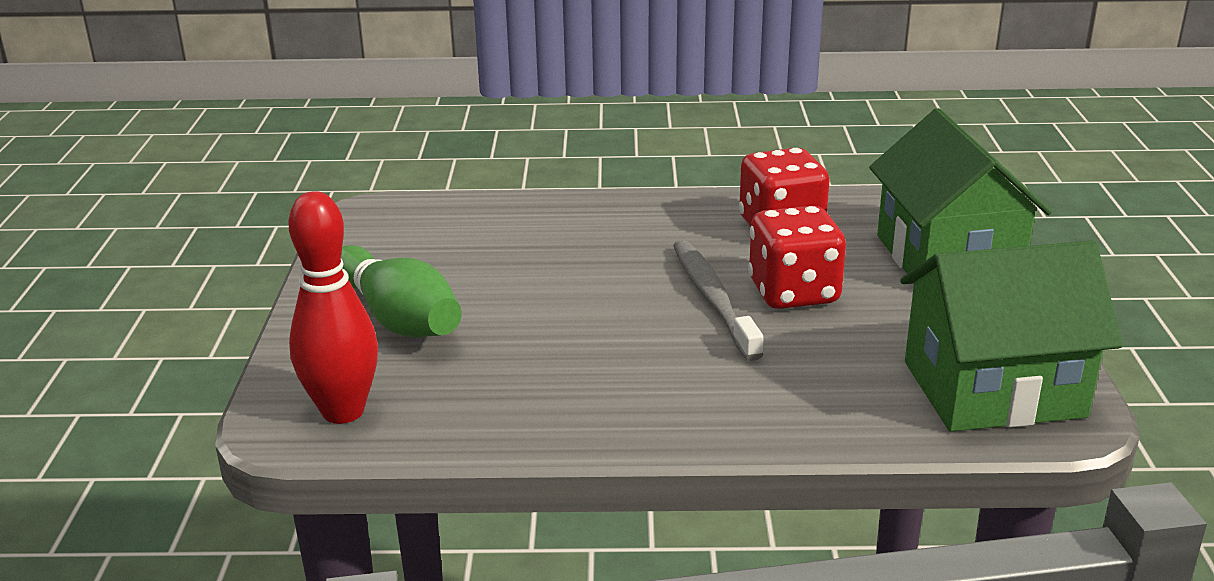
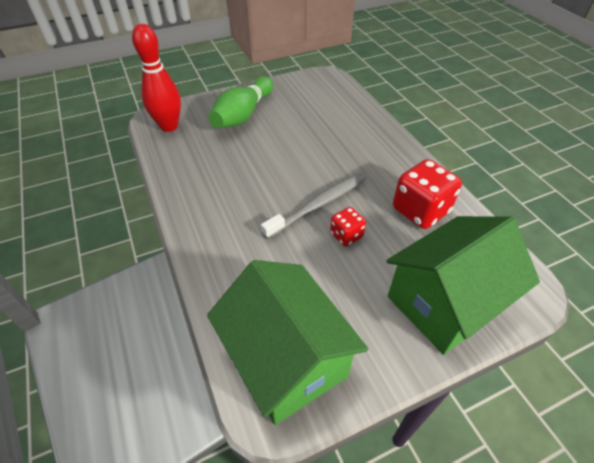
camera: 65 degrees right, 20 degrees up
(793, 293) = (346, 235): red dice -> red dice, size x0.55

